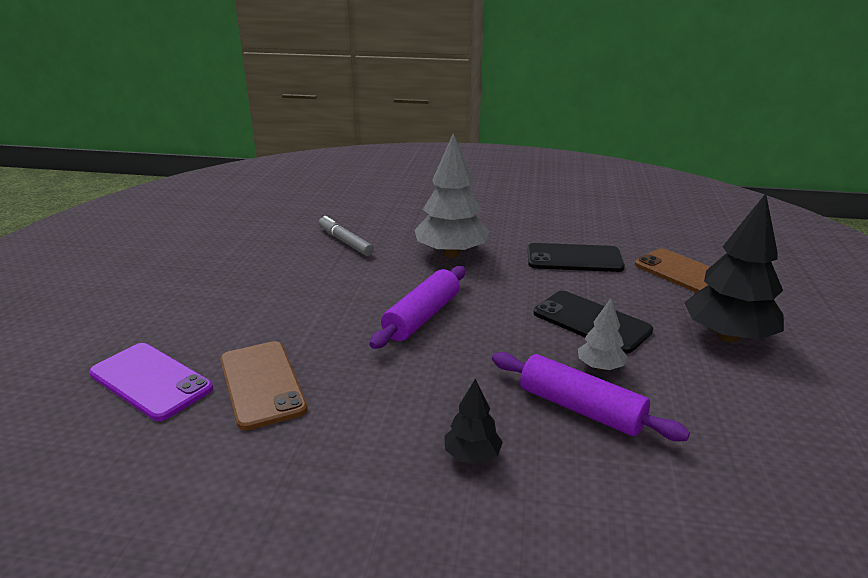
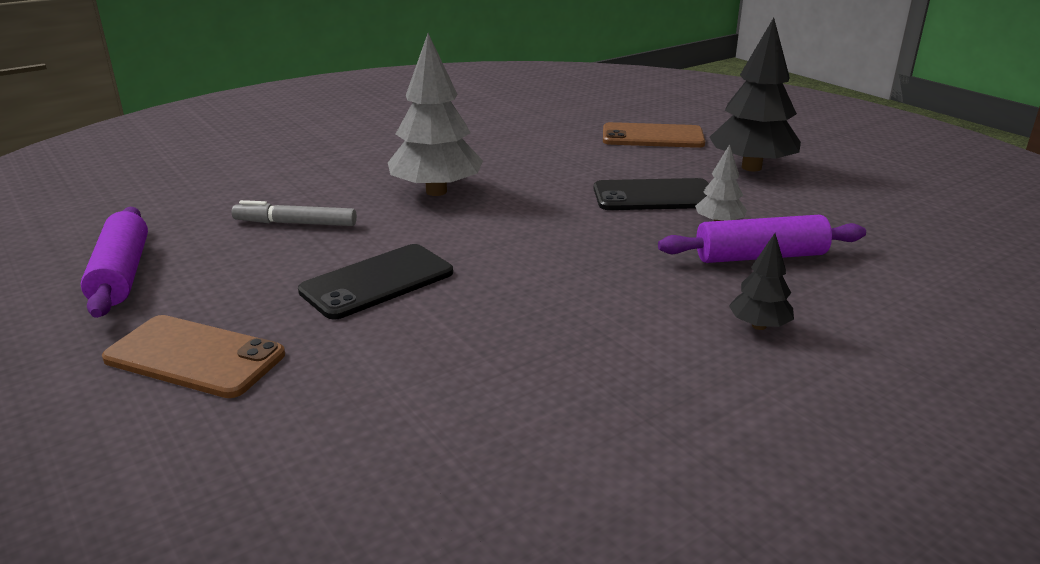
camera: 45 degrees left, 0 degrees up
(151, 381) = (353, 452): purple phone -> none
(262, 384) = (487, 381): brown phone -> brown phone (195, 357)
(422, 317) = (518, 252): purple rolling pin -> purple rolling pin (121, 274)
(574, 259) = (551, 155): black phone -> black phone (377, 282)

